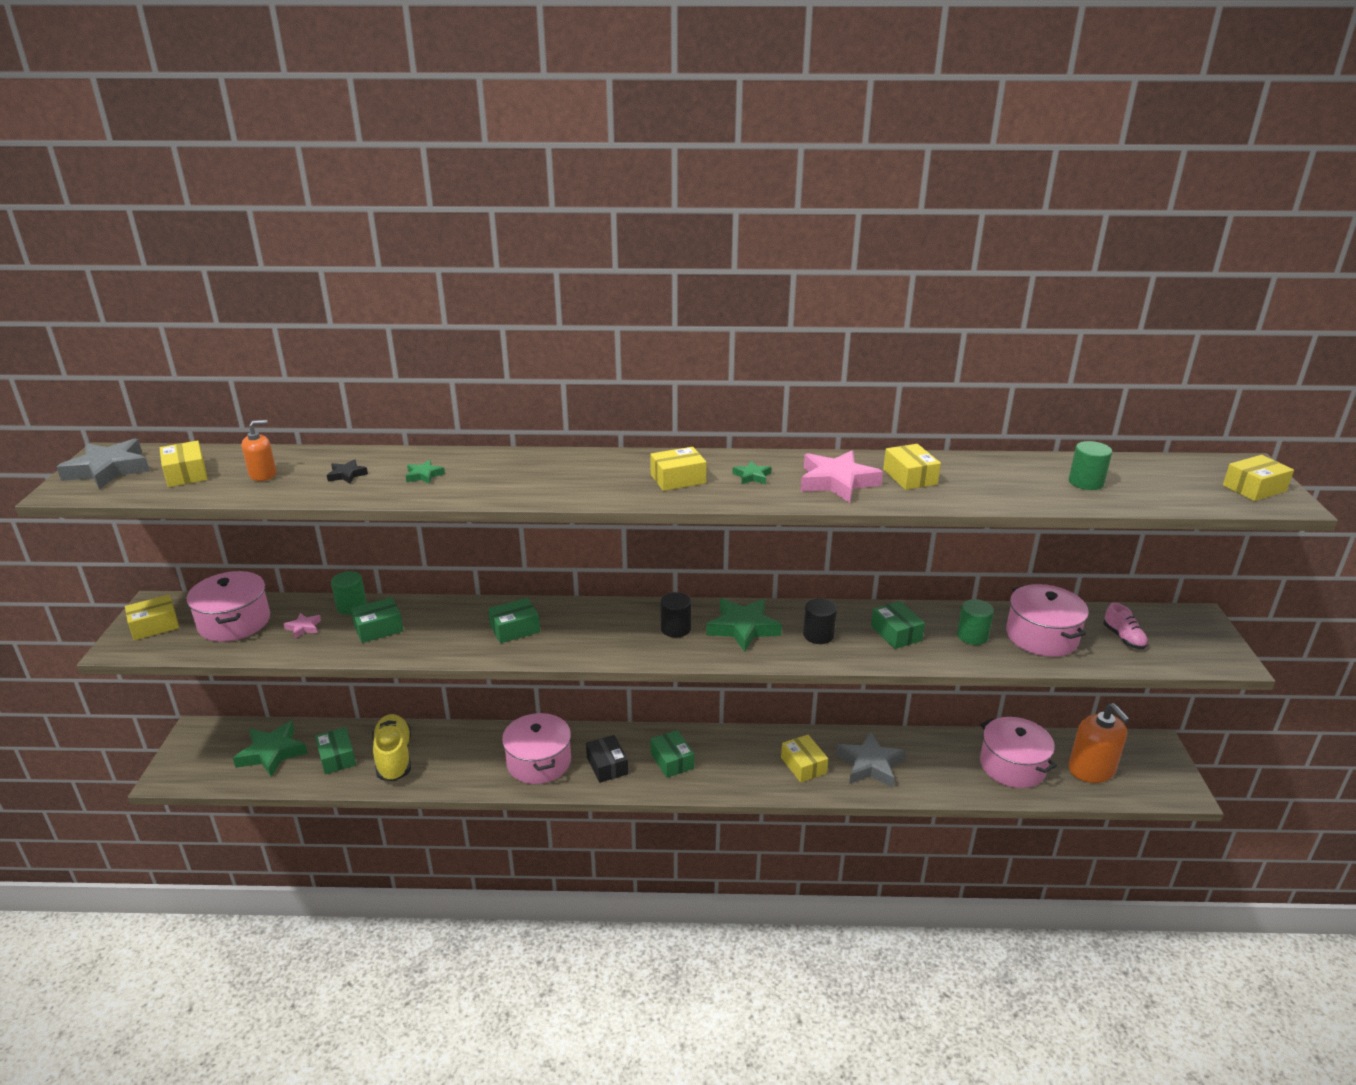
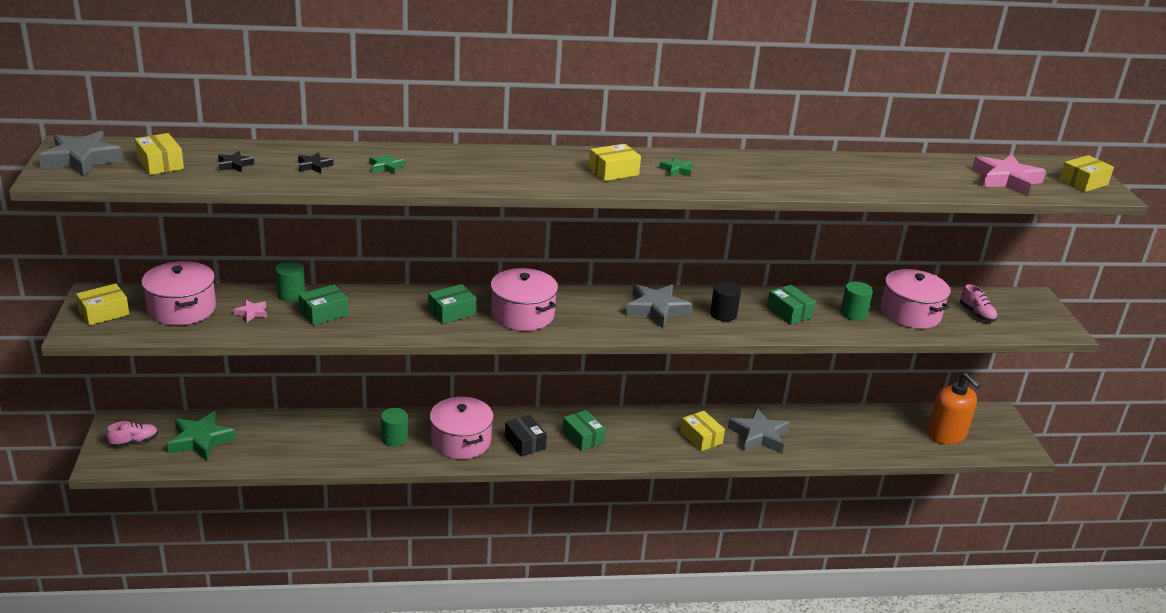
camera: 10 degrees left, 0 degrees up
(205, 753) = (134, 442): none -> pink shoe
(263, 474) = (234, 165): orange soap dispenser -> black star
(337, 757) = (266, 442): green box -> none
(394, 758) = (322, 441): yellow shoe -> none
(675, 628) = (597, 310): black cylinder -> none
(743, 628) = (656, 309): green star -> grey star
(837, 482) = (749, 175): pink star -> pink star (1006, 180)
(910, 477) = (809, 171): yellow box -> none
(1012, 766) = (880, 433): pink pot -> pink pot (522, 314)
(1086, 482) = (952, 177): green cylinder -> green cylinder (394, 439)

